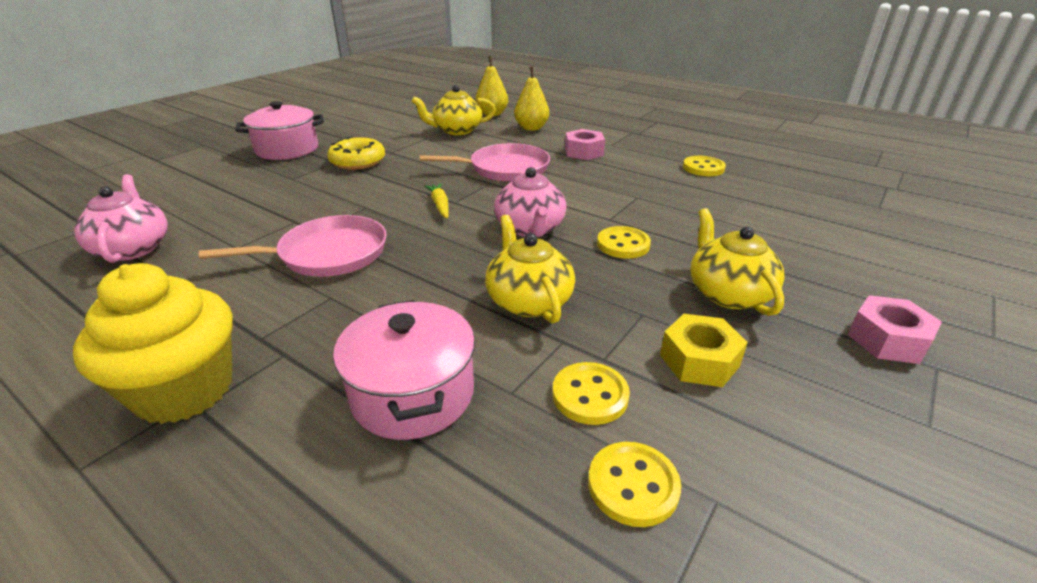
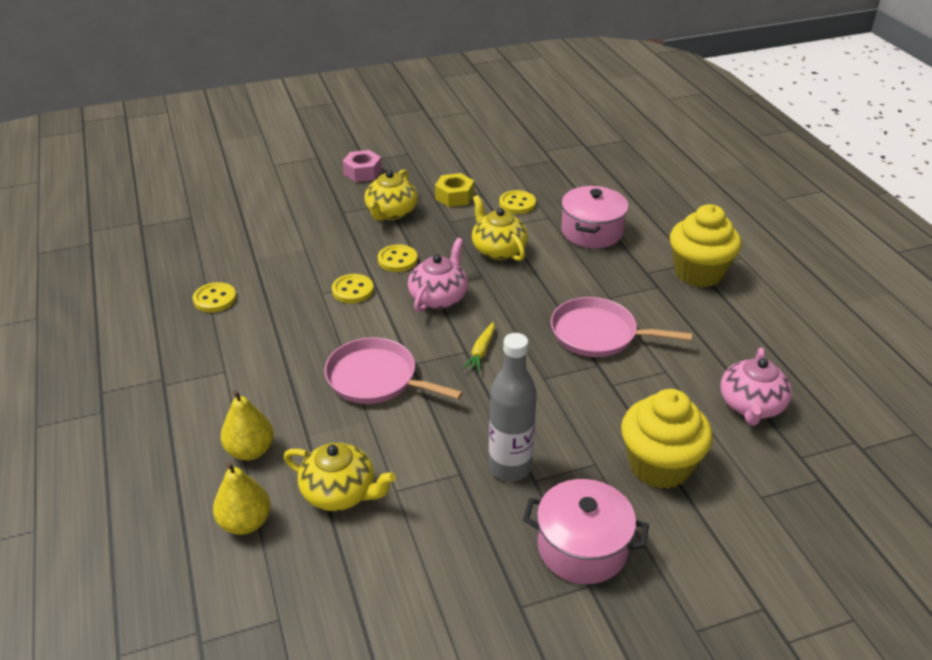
camera: 145 degrees left, 5 degrees up
(236, 190) = (659, 466): none -> yellow cupcake
(358, 161) = (510, 467): yellow donut -> grey bottle
(528, 301) = (498, 250): yellow teapot -> yellow teapot turned 135 degrees clockwise
(584, 152) = (269, 371): pink nut -> none
(633, 485) = (533, 179): yellow button -> yellow button (353, 290)

